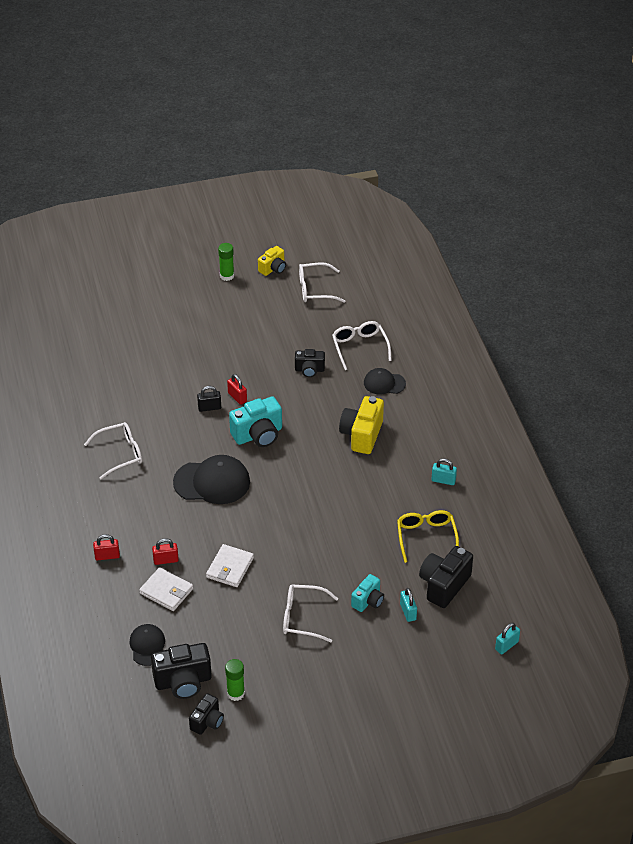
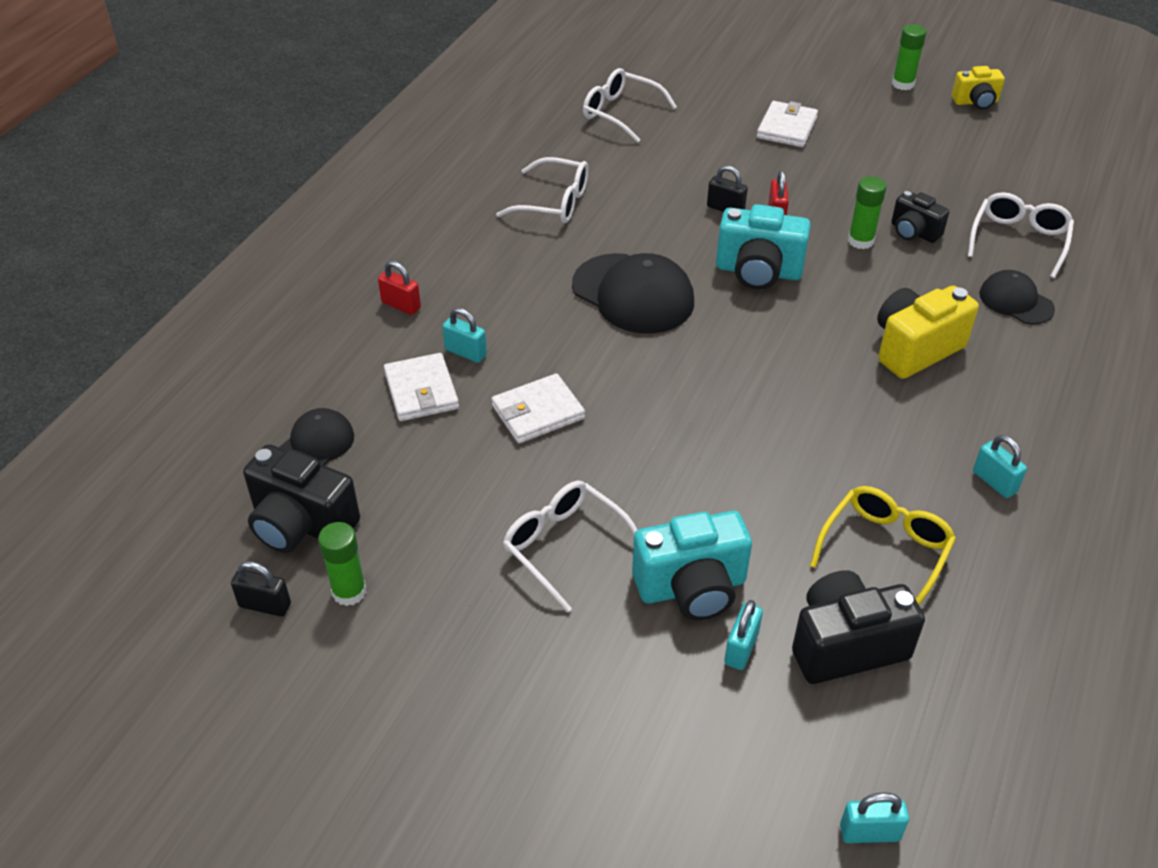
camera: 40 degrees right, 0 degrees up
(166, 560) = (465, 352): red padlock -> turquoise padlock
(193, 339) = (786, 128): none -> white wallet
(207, 721) = (265, 605): black camera -> black padlock
(289, 389) = (860, 241): none -> green glue stick
(315, 289) = (1014, 147): white glasses -> white glasses (620, 113)
(368, 601) = (692, 588): turquoise camera -> turquoise camera, size x1.64

